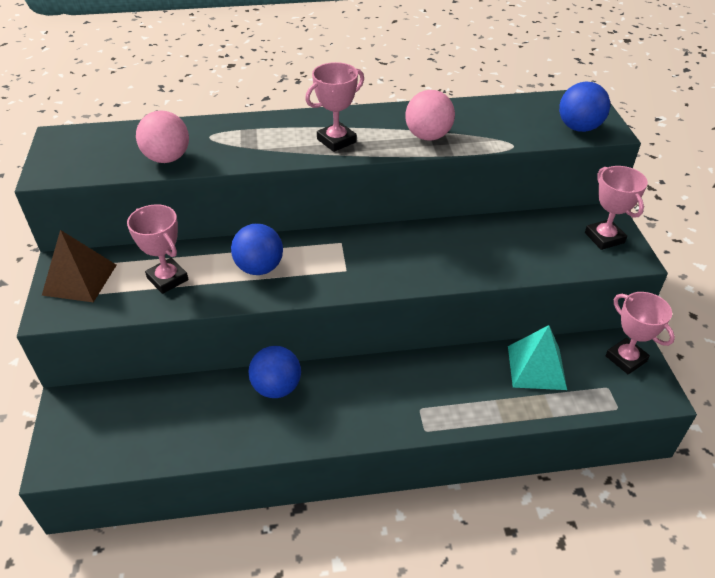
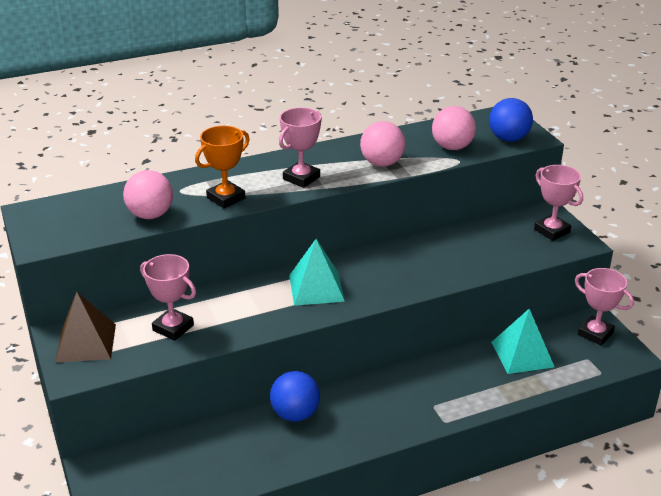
camera: 15 degrees left, 10 degrees down
(250, 151) = (226, 198): none -> orange trophy
(259, 268) = (256, 304): blue ball -> none
(327, 260) = (316, 288): none -> turquoise pyramid
(512, 129) = (452, 147): none -> pink ball

